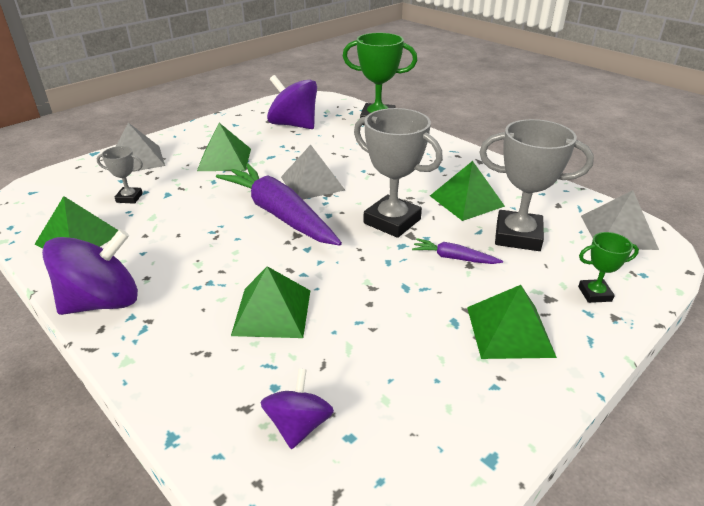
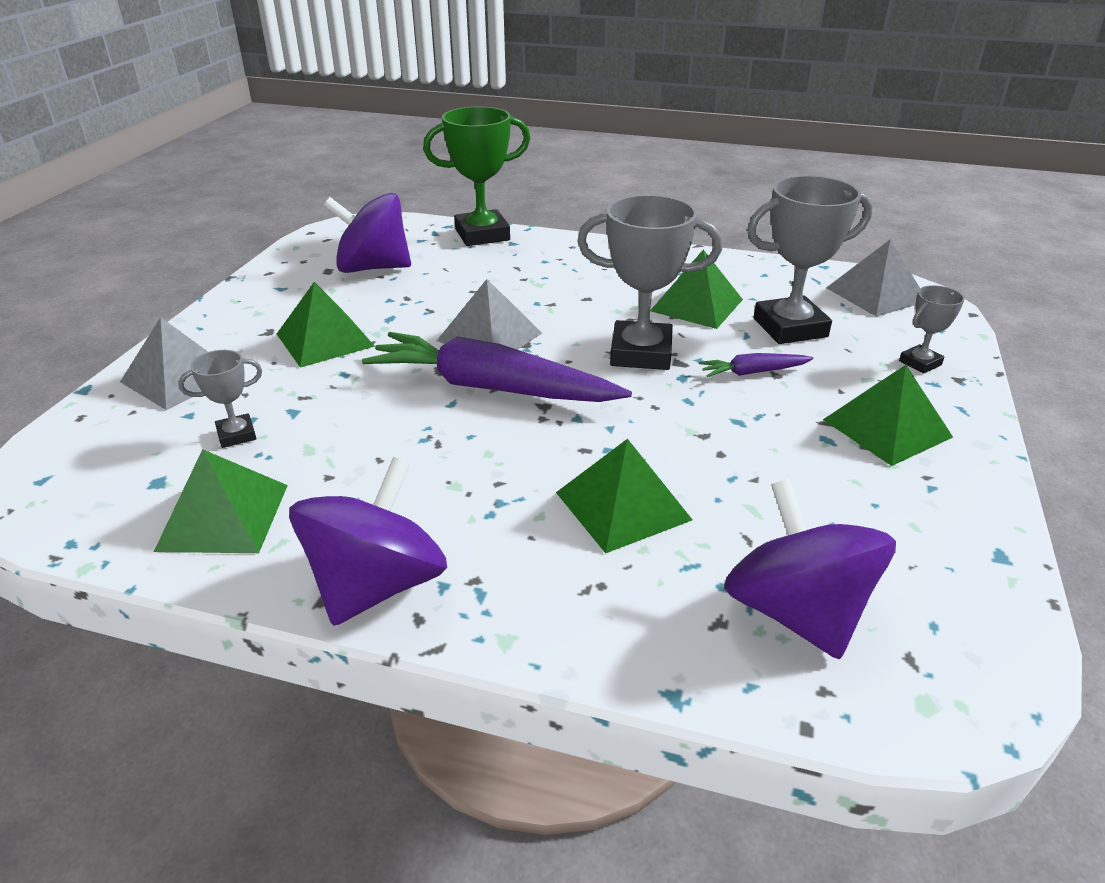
camera: 30 degrees left, 0 degrees up
(298, 425) = (796, 612): purple spinning top -> purple spinning top, size x1.72
(594, 294) = (920, 363): green trophy -> grey trophy

